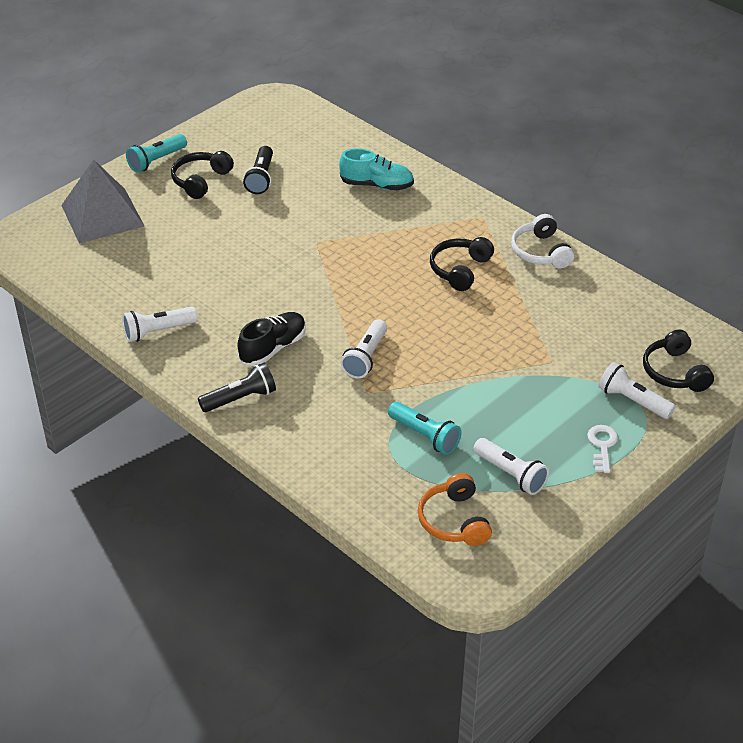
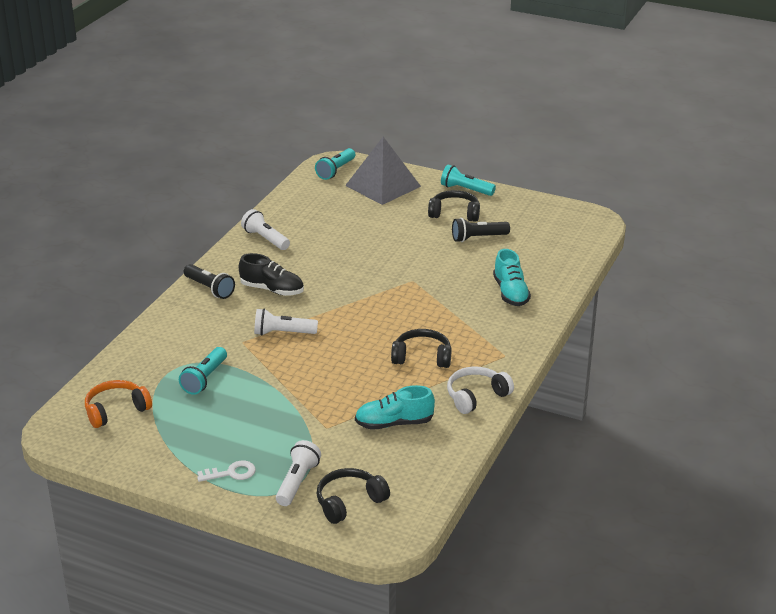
camera: 70 degrees right, 10 degrees down
(38, 242) = (335, 171): none -> turquoise flashlight
(511, 474) = (177, 429): white flashlight -> none
(562, 314) = (394, 423): none -> turquoise shoe

